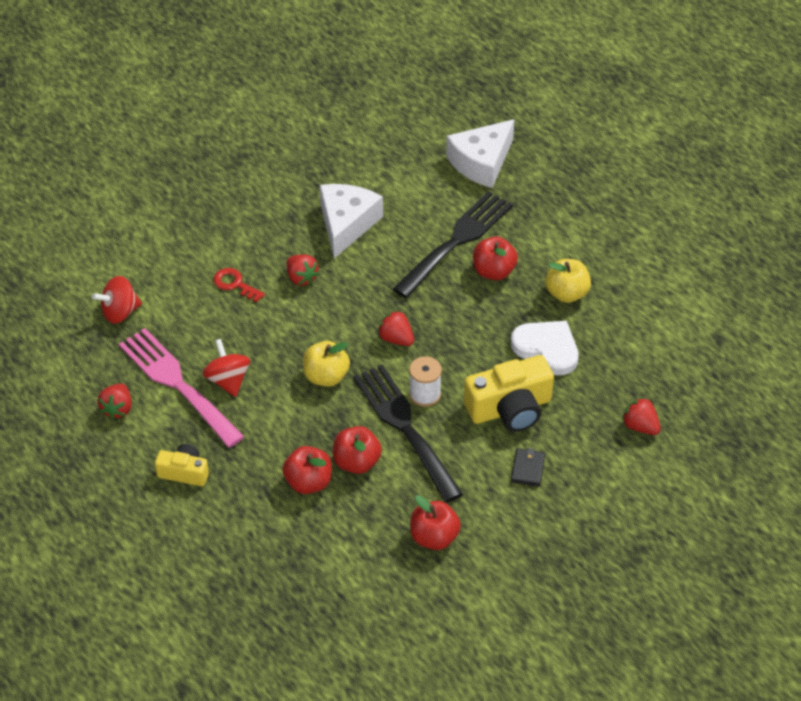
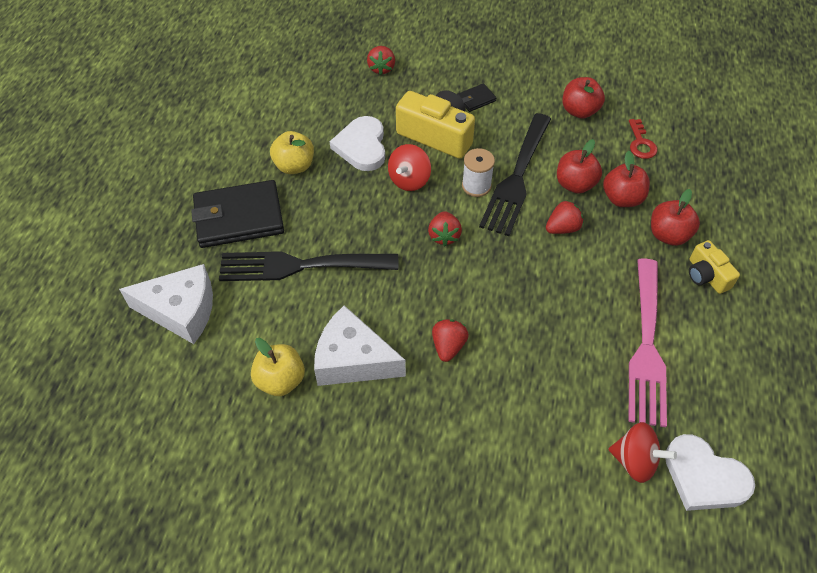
camera: 130 degrees left, 5 degrees up
(71, 337) = (704, 477): none -> white heart
(118, 409) = (717, 369): red strawberry -> red strawberry (562, 228)
(228, 380) = (602, 314): red spinning top -> red spinning top (409, 180)
(235, 284) = (507, 392): red key -> red key (641, 143)
(326, 376) = (526, 253): yellow apple -> yellow apple (280, 380)
(346, 224) = (352, 360): white cheese -> white cheese turned 45 degrees clockwise
(493, 271) = (312, 221): red apple -> red apple (668, 235)
(541, 232) = (238, 217): none -> black wallet

